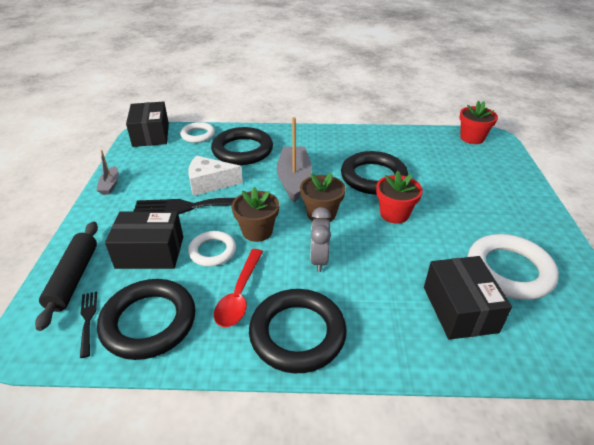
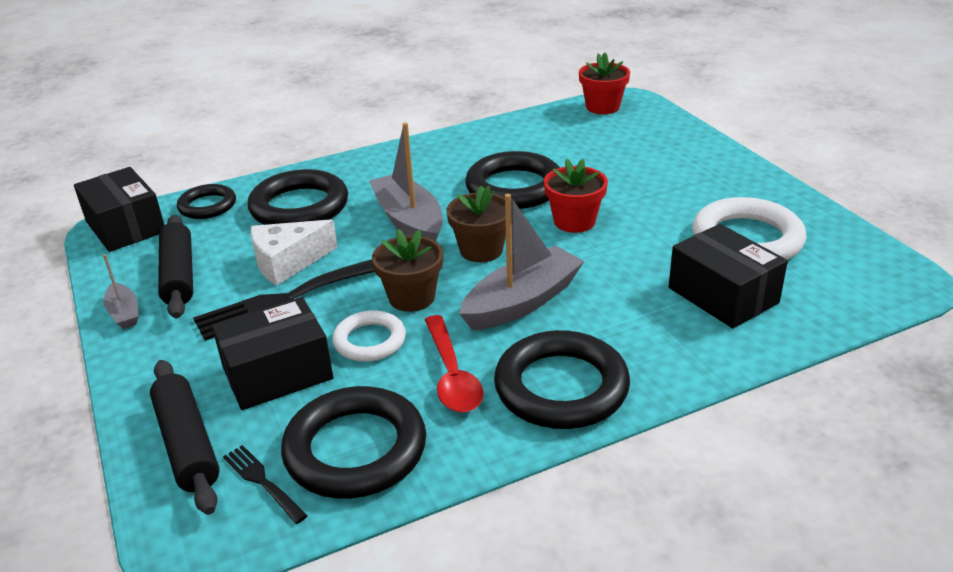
camera: 25 degrees left, 5 degrees down
(152, 172) = (179, 275): none -> black rolling pin
(198, 135) = (207, 206): white ring -> black ring
(319, 260) = (522, 302): grey clock -> grey boat

